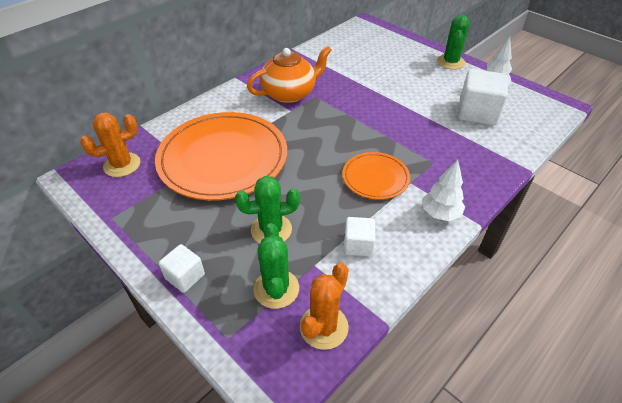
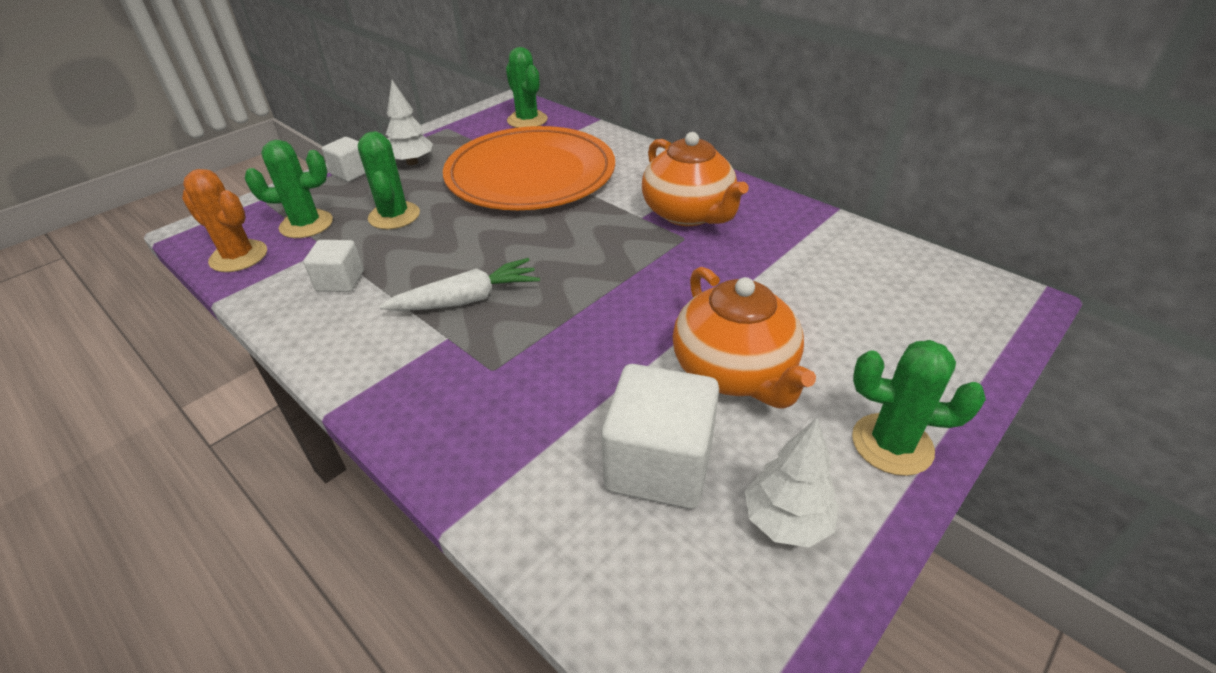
camera: 90 degrees right, 5 degrees down
(122, 165) = (527, 120): orange cactus -> green cactus
(375, 177) = (467, 299): orange plate -> white carrot
(420, 90) = (734, 372): none -> orange teapot
(440, 214) = (365, 366): white tree -> white tree (412, 162)

